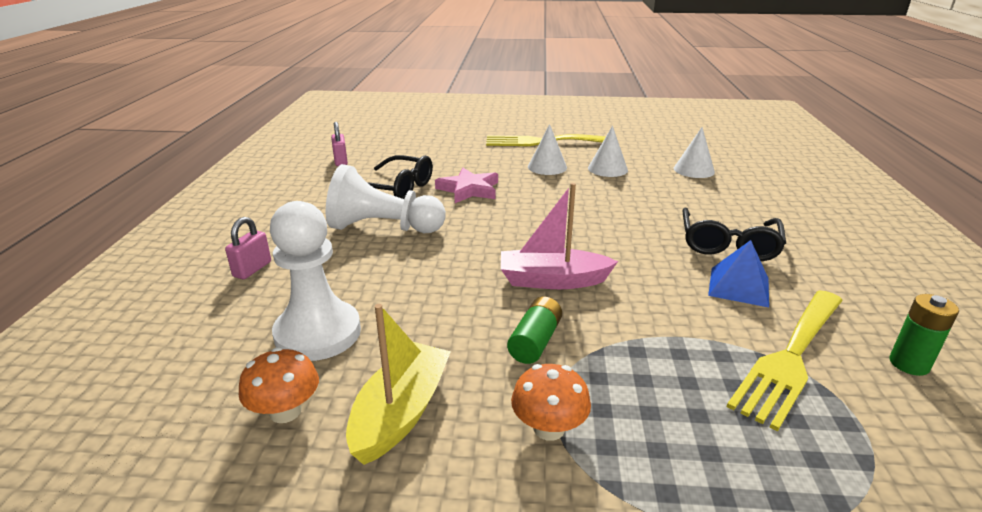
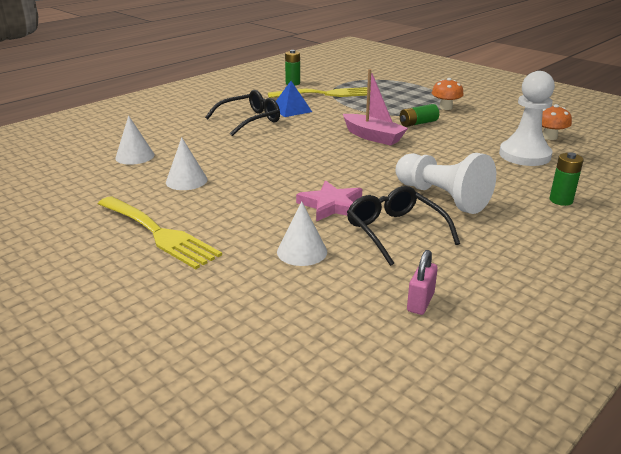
camera: 140 degrees left, 0 degrees up
(252, 269) = (561, 200): pink padlock -> green battery
(401, 412) = (499, 124): yellow boat -> none
(547, 167) = (226, 201): white cone -> white cone (302, 251)

